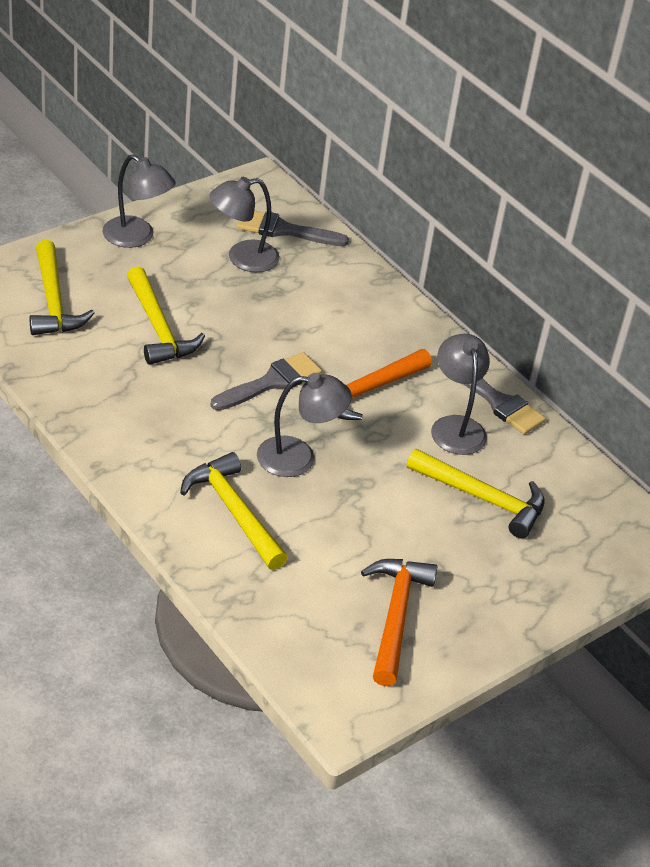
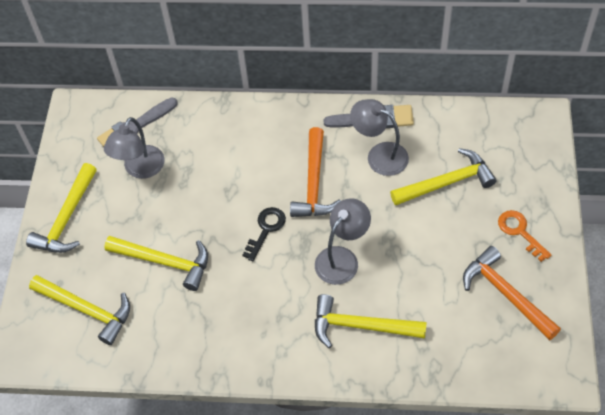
camera: 40 degrees left, 15 degrees up
(137, 237) = (67, 218): grey lamp -> yellow hammer
(271, 382) = (266, 229): grey brush -> black key
(488, 592) = (520, 232): none -> orange key

